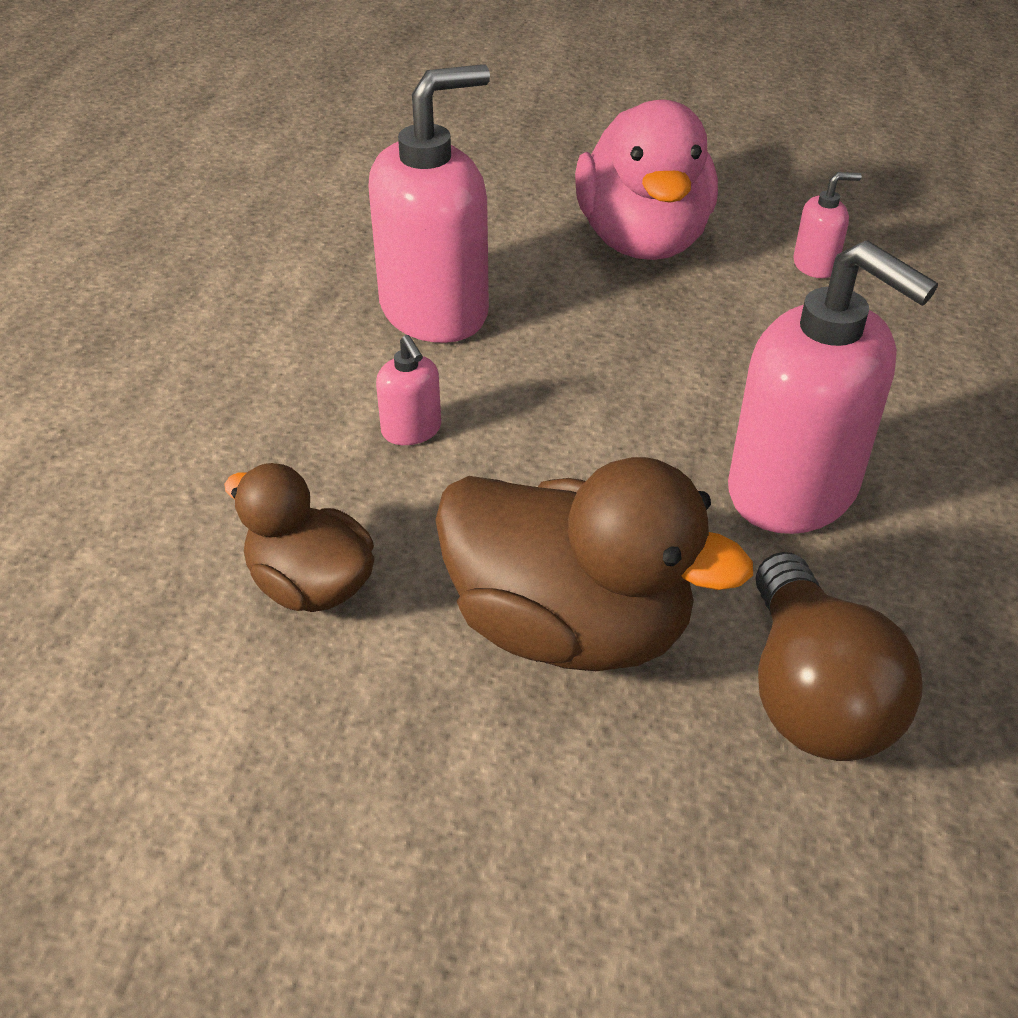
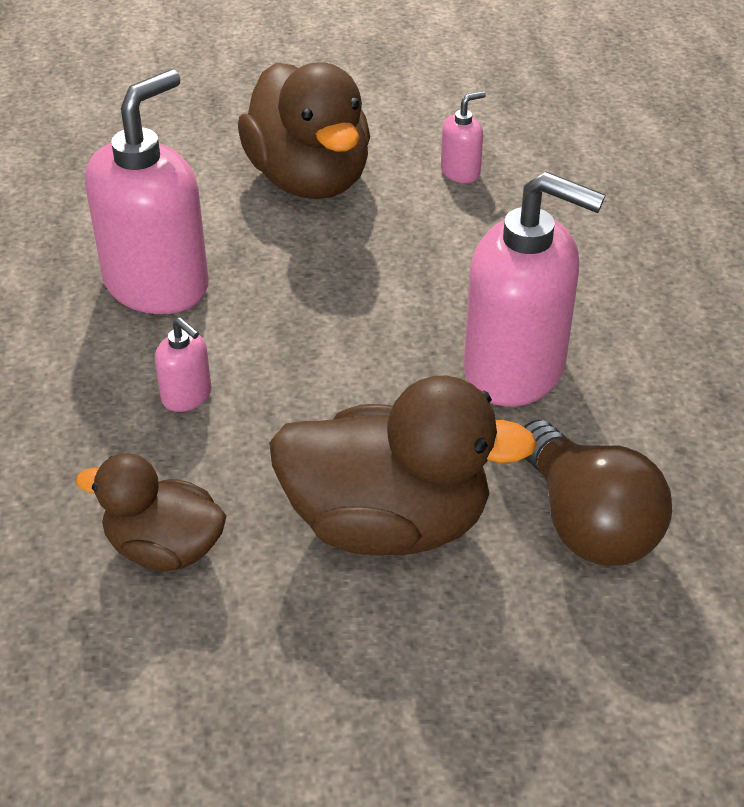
camera: 20 degrees left, 0 degrees up
(642, 240) = (309, 179): pink duck -> brown duck

